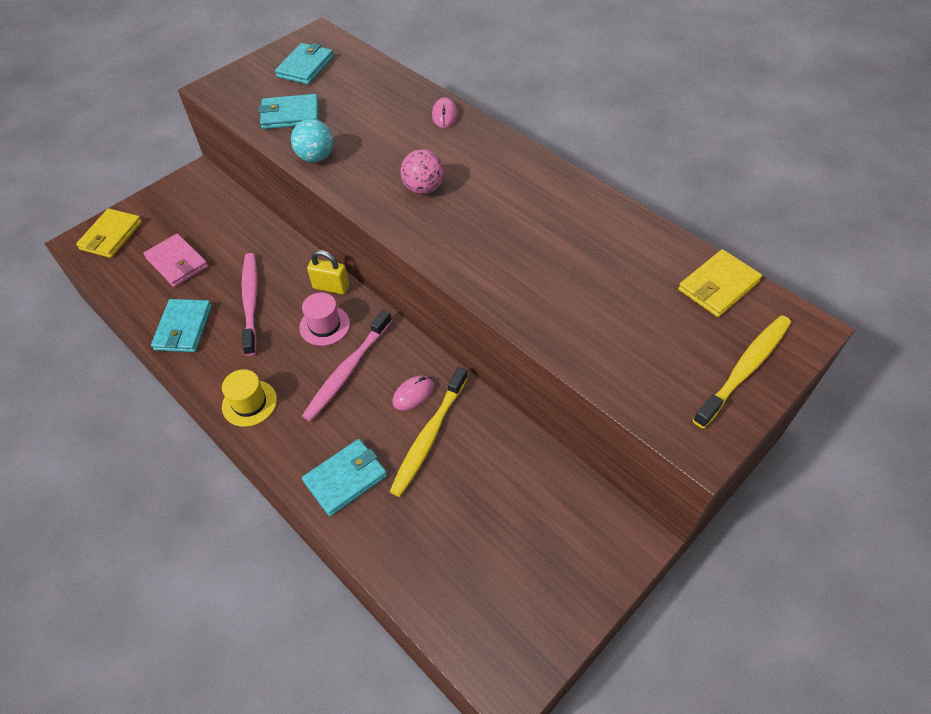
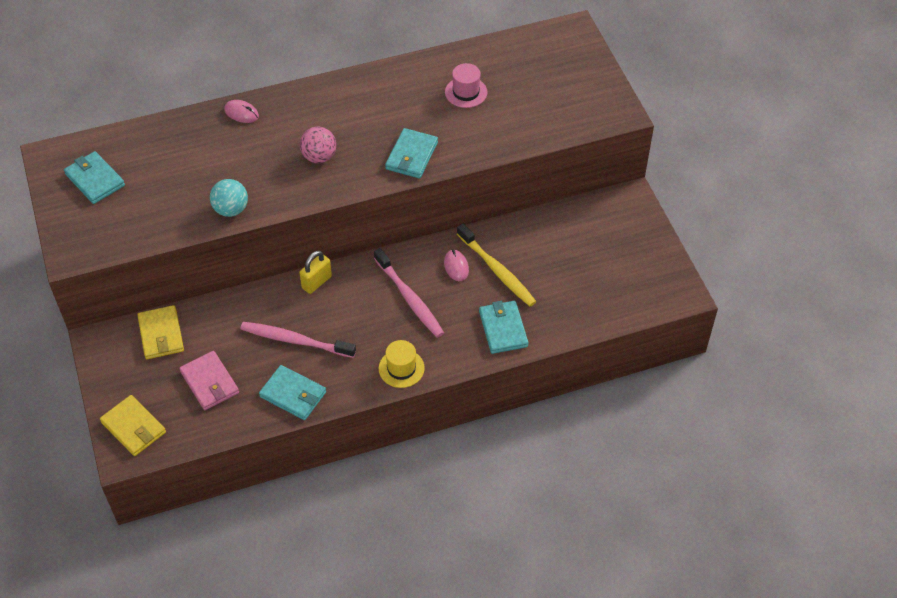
camera: 65 degrees left, 0 degrees up
(177, 263) = (209, 382): pink wallet -> pink wallet turned 75 degrees clockwise
(290, 115) = (159, 210): turquoise wallet -> turquoise wallet (411, 156)
(324, 325) = (355, 299): pink hat -> pink hat (466, 92)
(718, 286) = (517, 49): yellow wallet -> yellow wallet (161, 334)
(744, 369) = (584, 70): yellow toothbrush -> none

